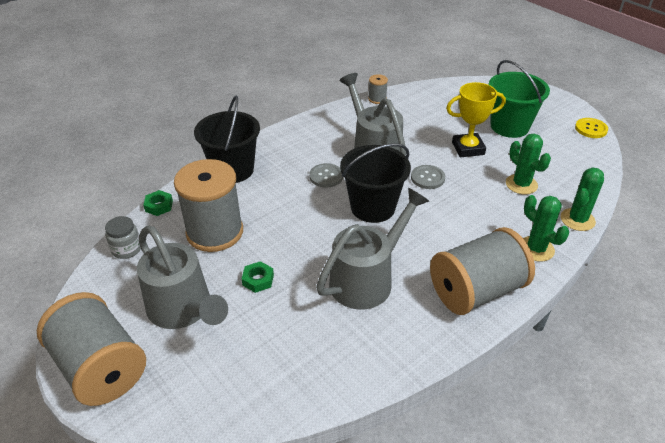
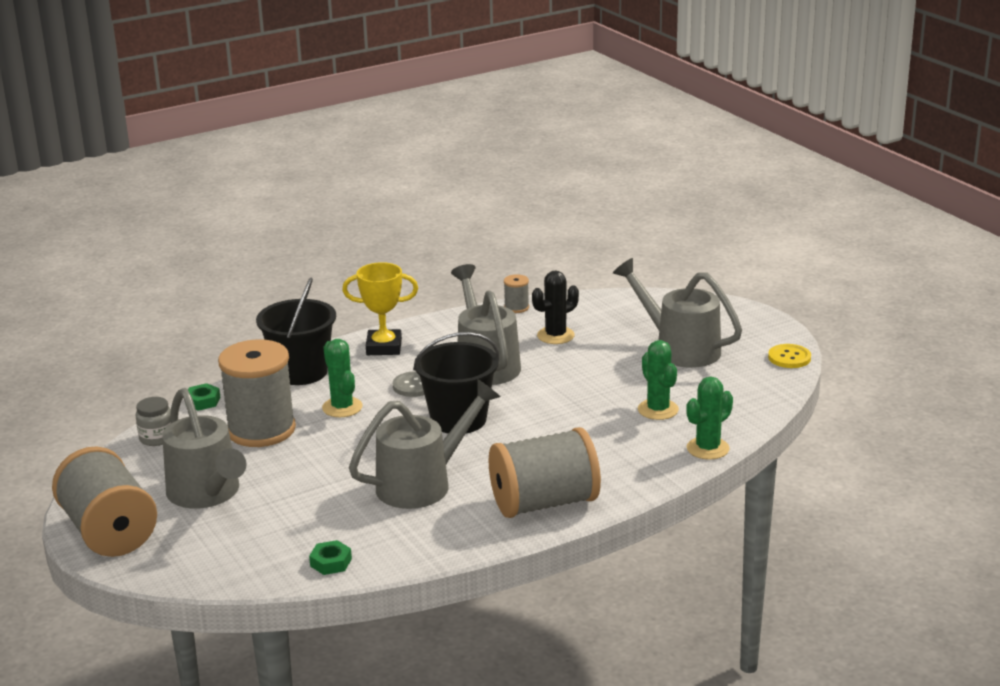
camera: 10 degrees right, 15 degrees down
(258, 280) = (297, 475): green nut -> green nut (331, 562)
(415, 121) = (555, 335): none -> black cactus
(427, 178) = (541, 395): grey button -> none
(468, 148) = (610, 368): yellow trophy -> yellow trophy (384, 347)
(509, 126) = (679, 348): green bucket -> grey watering can
(536, 249) = (638, 472): green cactus -> green cactus (342, 407)

